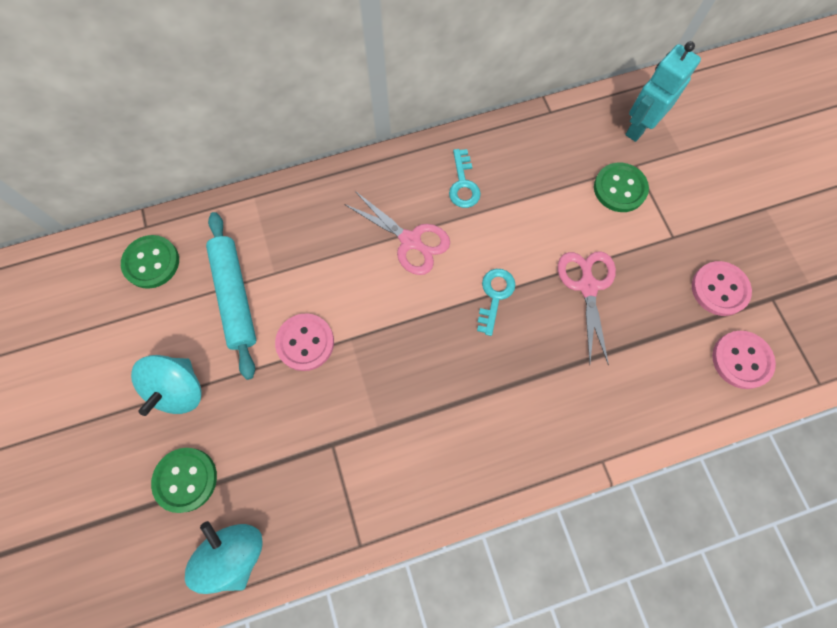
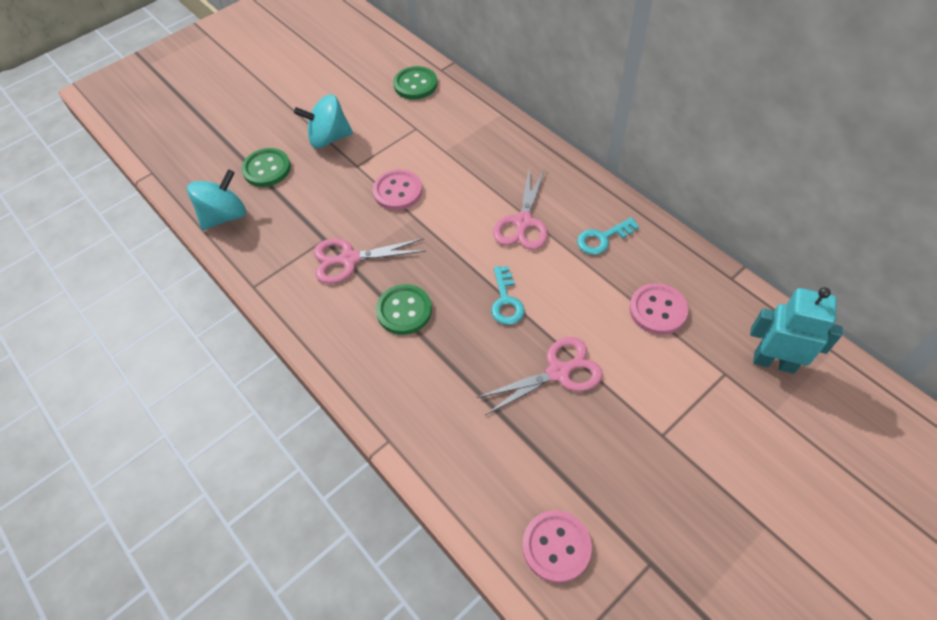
camera: 70 degrees right, 15 degrees down
(234, 297) = (413, 137): turquoise rolling pin -> none
(373, 426) = (349, 259): none -> pink scissors
(495, 296) = (506, 301): turquoise key -> turquoise key turned 90 degrees clockwise
(620, 188) = (686, 366): green button -> green button (404, 310)
(719, 289) = (628, 500): pink button -> pink button (657, 310)

